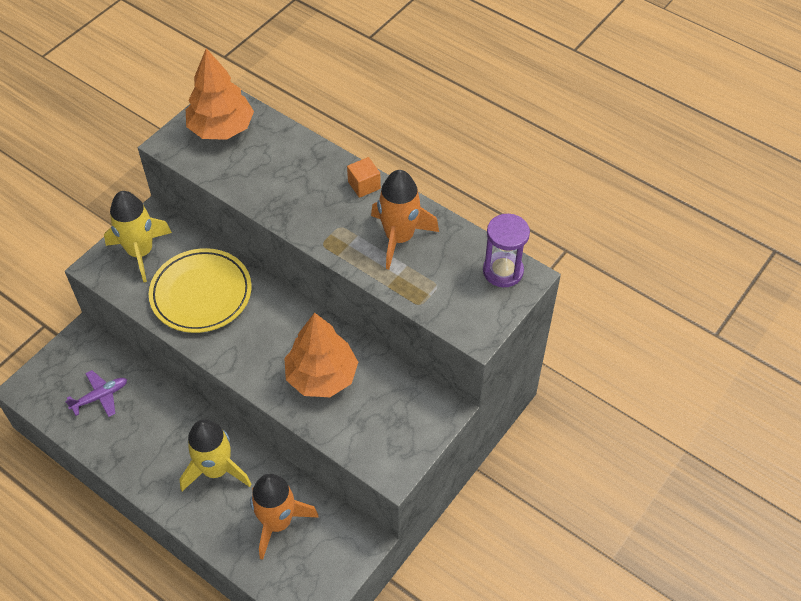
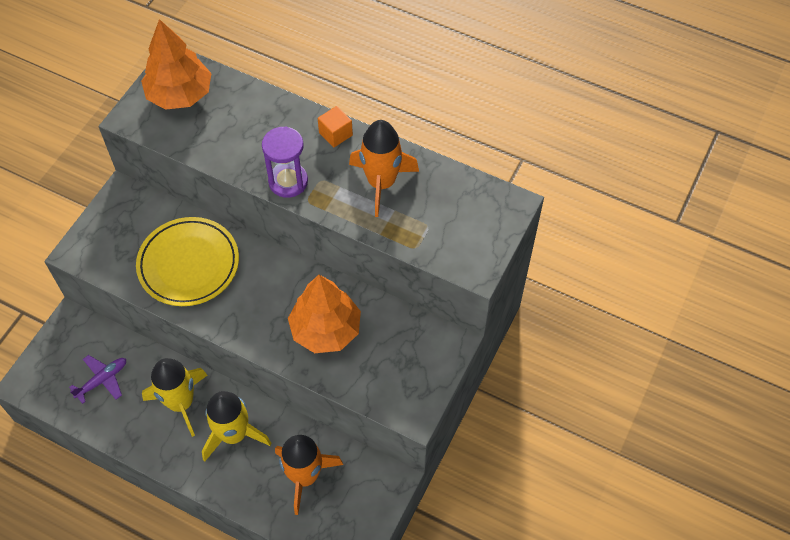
camera: 10 degrees left, 5 degrees up
(140, 252) = (118, 231): yellow rocket -> yellow rocket (181, 403)
(503, 271) = (488, 202): purple hourglass -> purple hourglass (288, 181)

